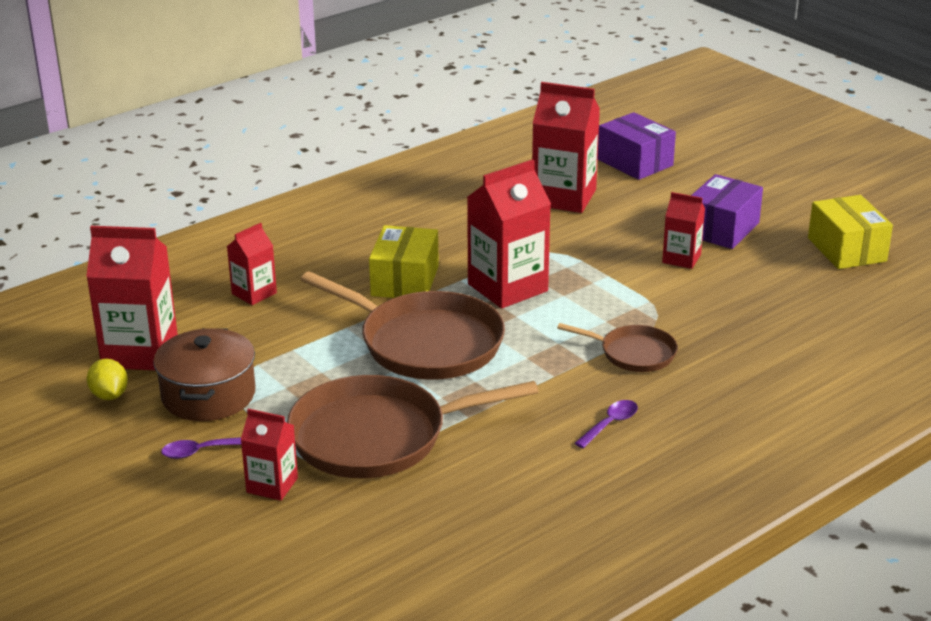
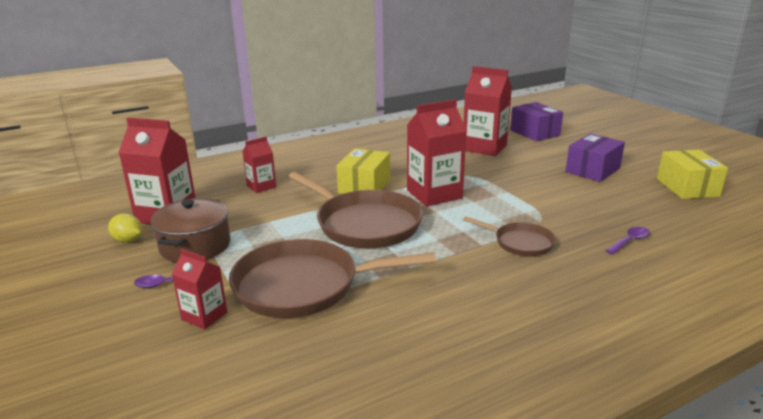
camera: 10 degrees right, 5 degrees down
(109, 395) = (128, 240): yellow lemon -> yellow lemon turned 45 degrees counterclockwise
(610, 424) = (494, 293): purple spoon -> purple spoon (630, 241)
(681, 258) = (562, 185): red carton -> none

